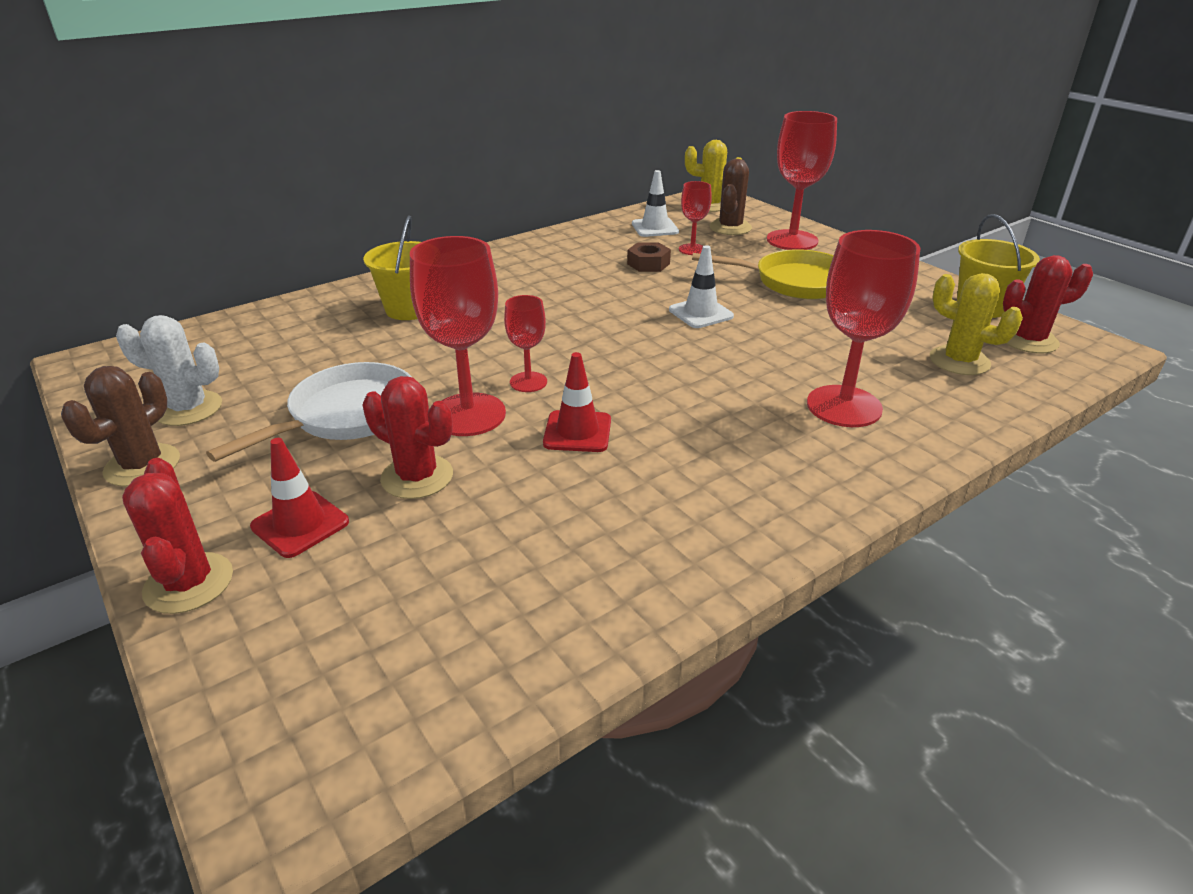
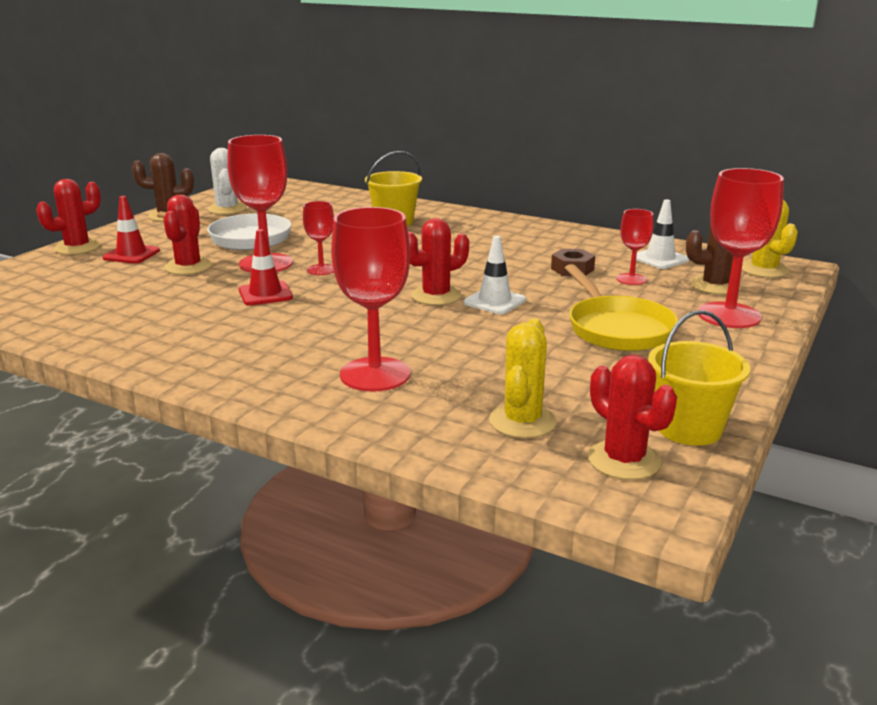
camera: 65 degrees right, 10 degrees down
(665, 336) = (436, 296): none -> red cactus

